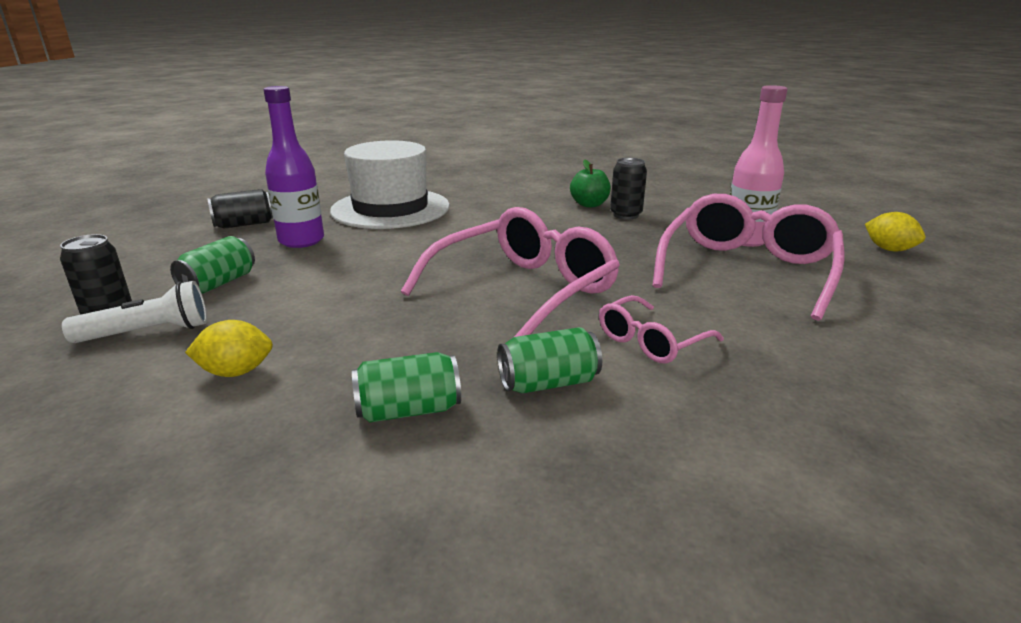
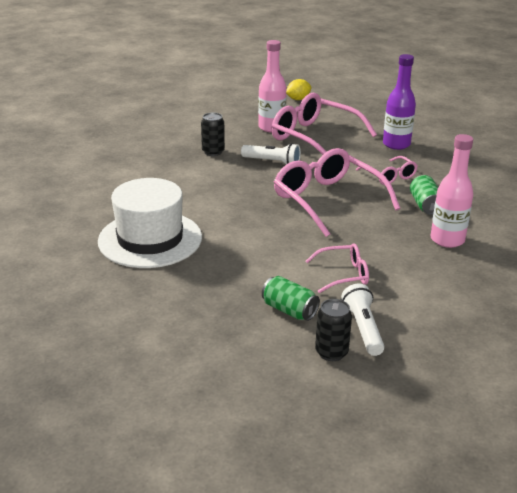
camera: 80 degrees left, 5 degrees up
(236, 372) = (412, 290): yellow lemon -> none
(245, 224) = (156, 312): black can -> none
(297, 313) = (343, 274): none -> pink glasses
(301, 241) = (212, 280): purple bottle -> purple bottle (396, 144)
(408, 410) = (447, 240): green can -> pink bottle
(589, 204) = (184, 160): green apple -> none
(625, 248) = (272, 162): none -> white flashlight

